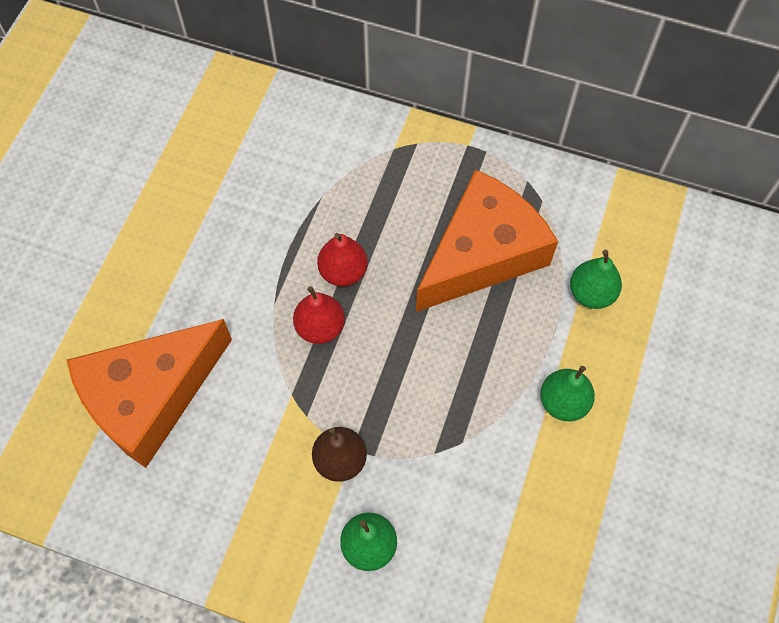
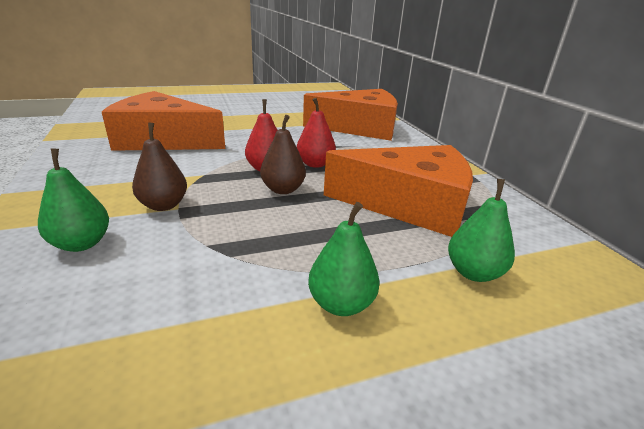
camera: 50 degrees right, 35 degrees down
(273, 143) = (360, 128): none -> orange cheese
(380, 340) = (283, 189): none -> brown pear

